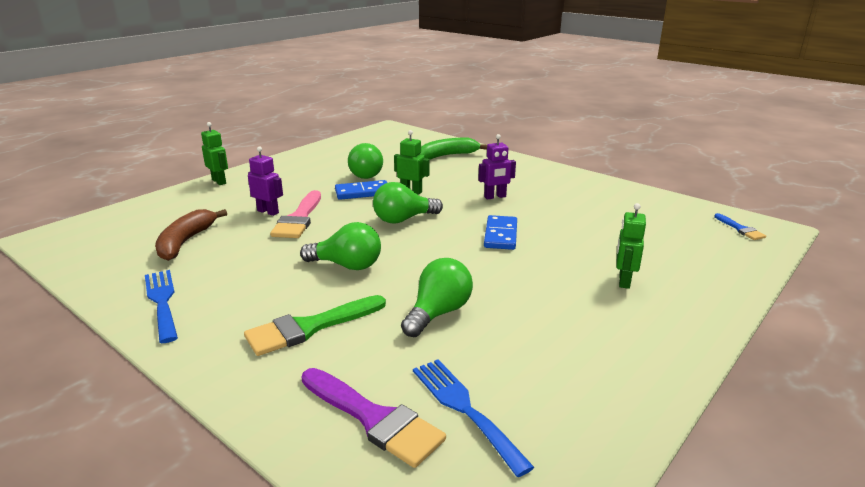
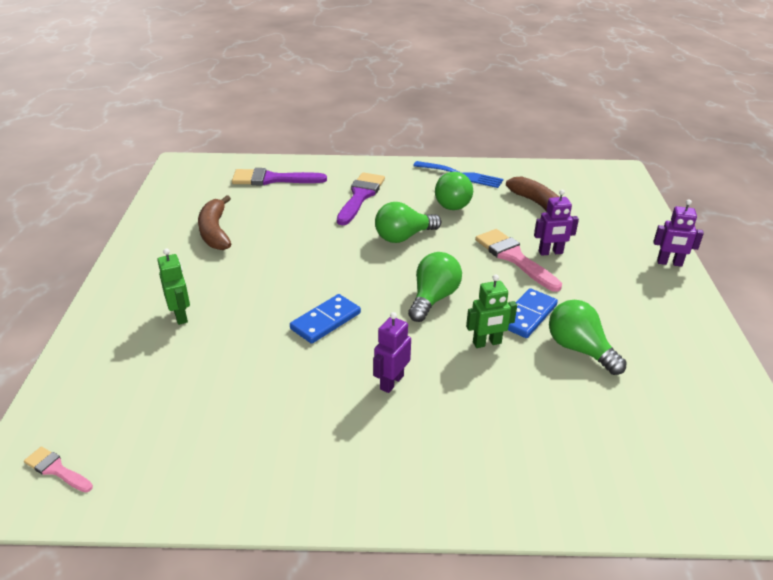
camera: 140 degrees right, 10 degrees up
(219, 181) = (669, 263): green robot -> purple robot
(309, 327) = (360, 196): green brush -> purple brush
(438, 313) = (298, 232): green light bulb -> green light bulb (451, 202)
(448, 155) = (567, 458): green banana -> none
(464, 408) = (235, 197): blue fork -> none
(500, 235) = (326, 321): blue domino -> blue domino turned 75 degrees clockwise
(535, 358) = (215, 231): none -> brown banana
(740, 229) = (56, 469): blue brush -> pink brush

